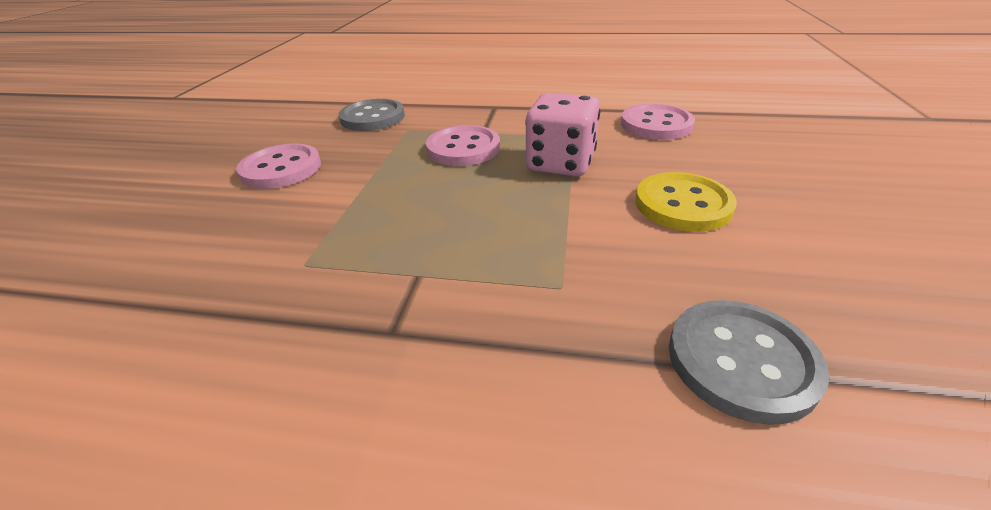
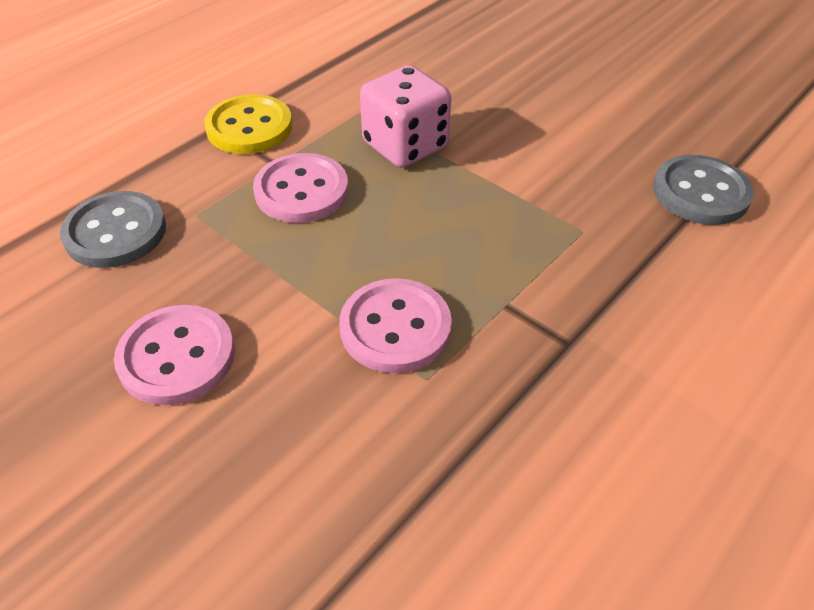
camera: 60 degrees left, 10 degrees up
(656, 124) = (395, 59): pink button -> pink button (395, 328)
(682, 204) = (533, 121): yellow button -> yellow button (249, 127)

